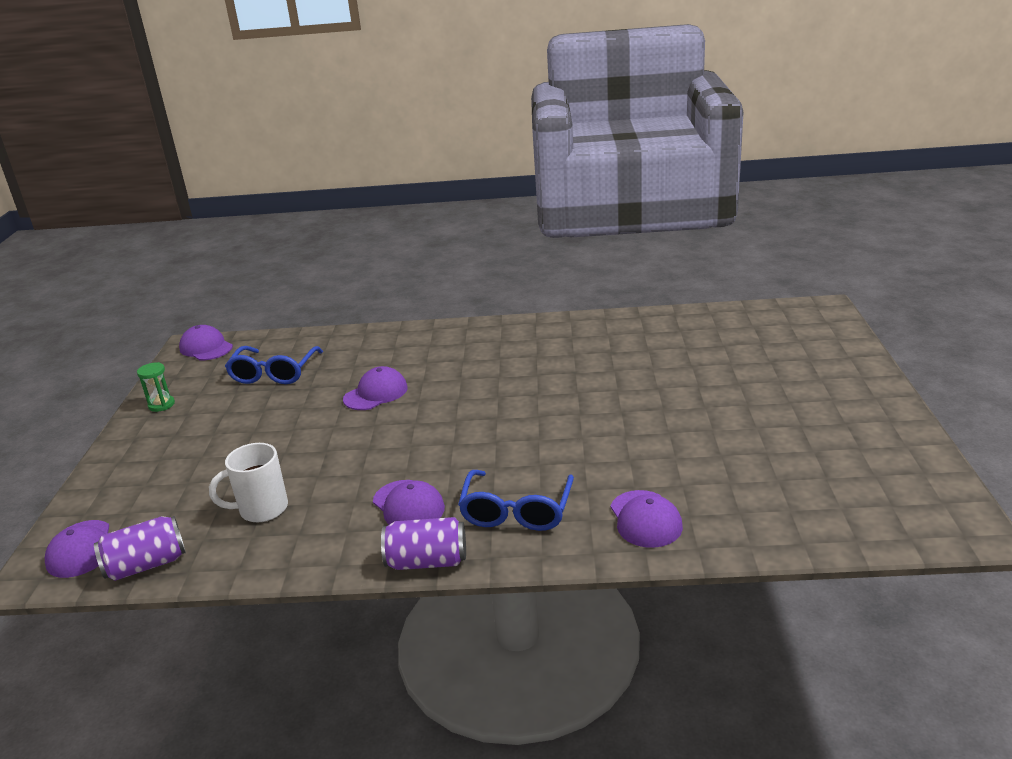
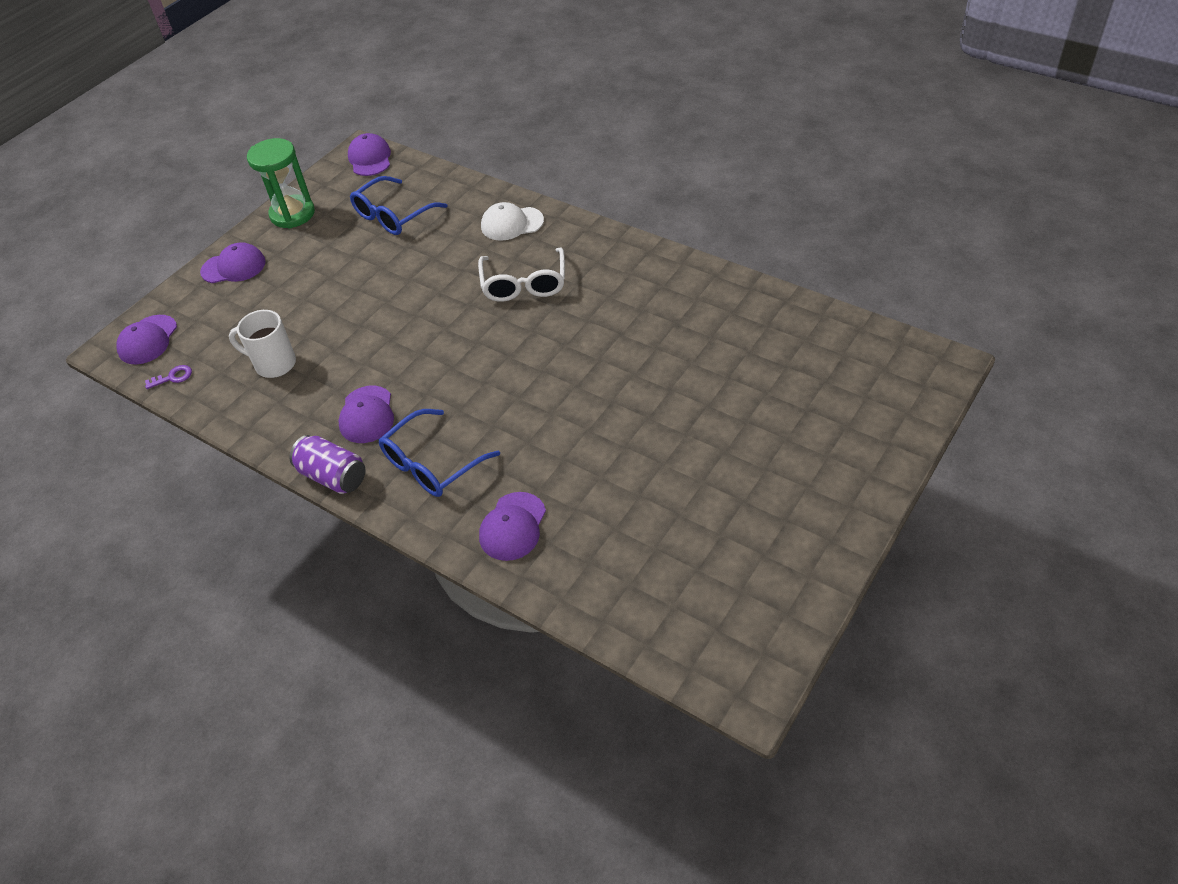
camera: 35 degrees right, 20 degrees up
(146, 565) = (173, 377): purple can -> purple key
(161, 405) = (292, 214): green hourglass -> green hourglass, size x1.92
(376, 393) = (445, 278): purple cap -> purple cap (234, 267)
(396, 344) = (512, 224): none -> white cap
(454, 373) = (524, 284): none -> white glasses

